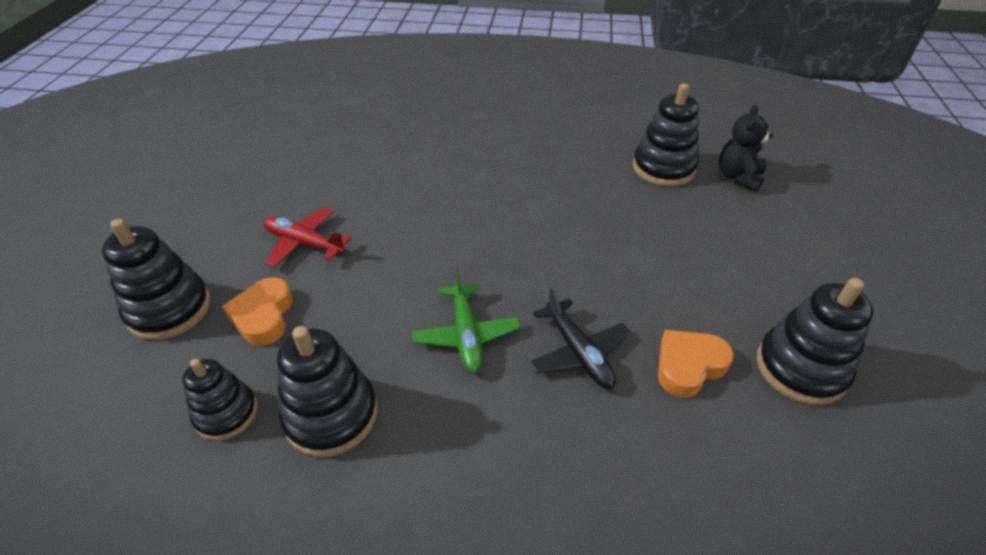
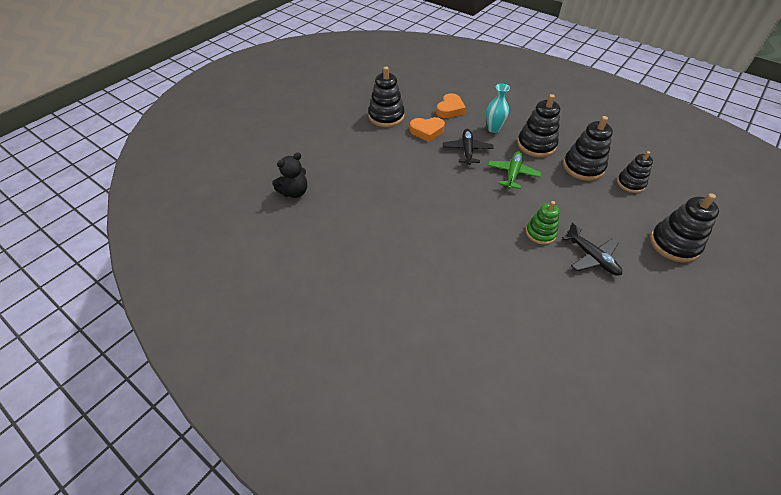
camera: 150 degrees left, 5 degrees up
(263, 316) = (616, 220): orange heart -> orange heart (450, 109)
(304, 243) = (592, 257): red plane -> black plane
(384, 249) = (540, 233): none -> green stacking toy
(565, 445) = (493, 129): none -> turquoise vase
(663, 168) = (328, 216): black stacking toy -> black stacking toy (536, 145)

